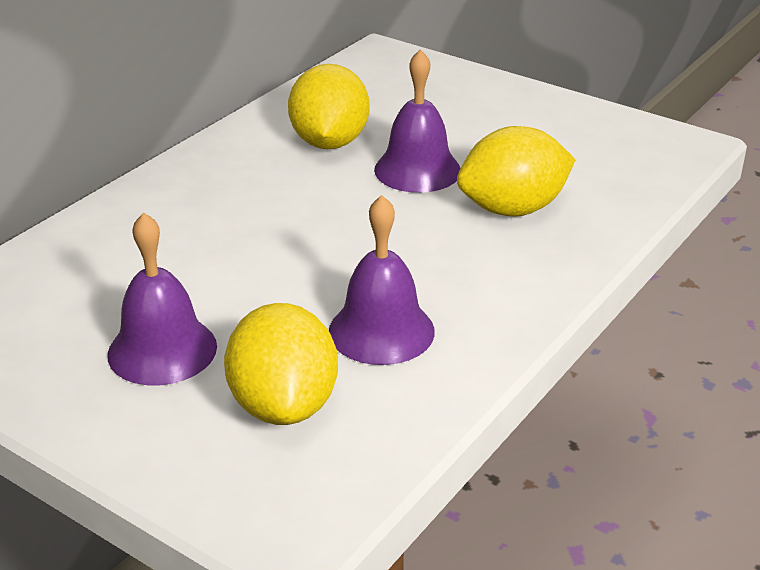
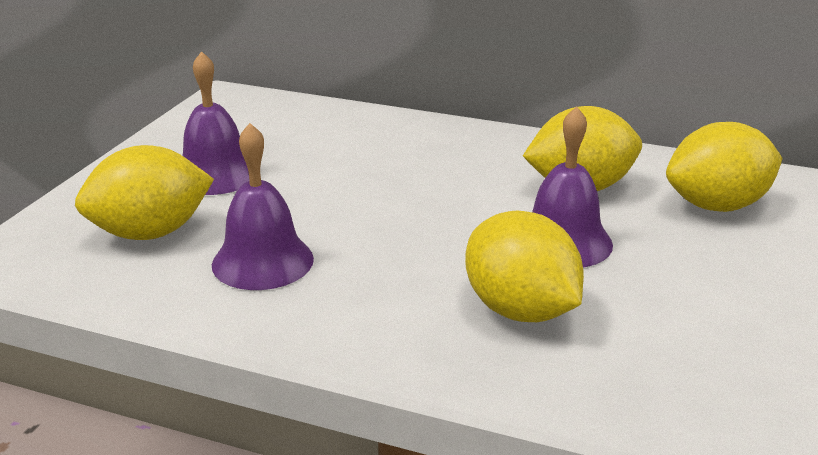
camera: 75 degrees right, 5 degrees down
(393, 95) = (716, 206): none -> yellow lemon

